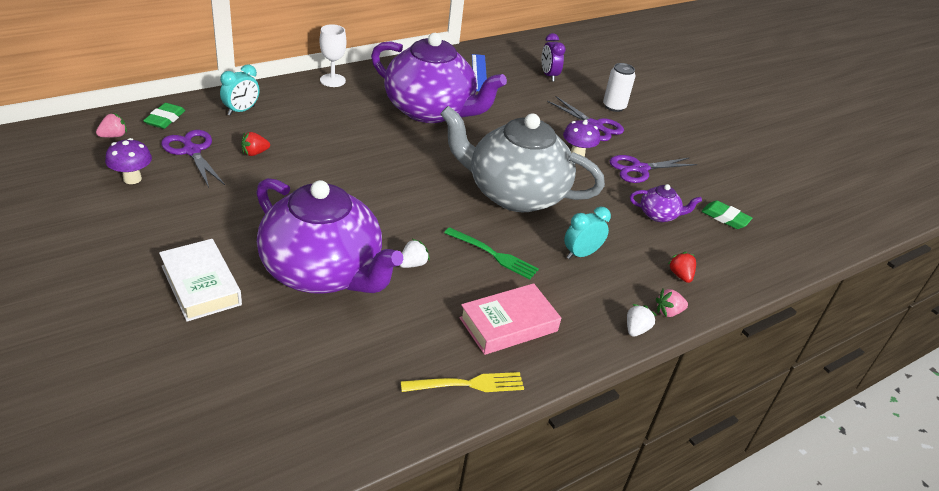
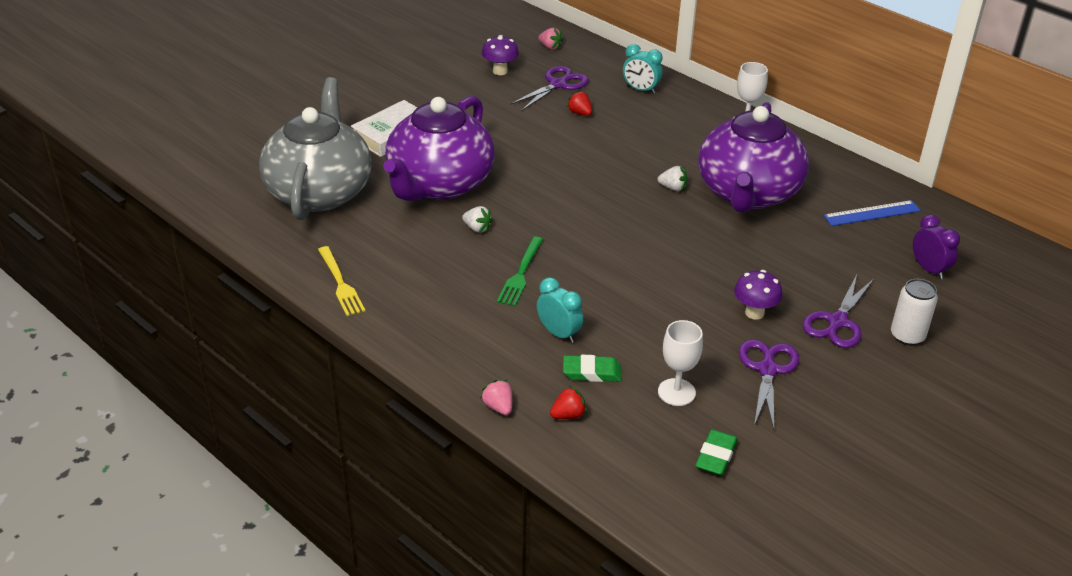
camera: 80 degrees right, 0 degrees up
(165, 119) = (594, 60): green eraser -> green eraser (591, 372)
(508, 324) = (424, 297): pink book -> none
(514, 194) = (634, 274): grey teapot -> grey teapot (320, 191)
(548, 75) = (929, 269): purple clock -> purple clock turned 90 degrees clockwise
(636, 329) = (458, 383): white strawberry -> white strawberry (673, 188)
(639, 169) = (767, 370): purple scissors -> purple scissors turned 45 degrees clockwise
(659, 215) = (676, 392): purple teapot -> white goblet

